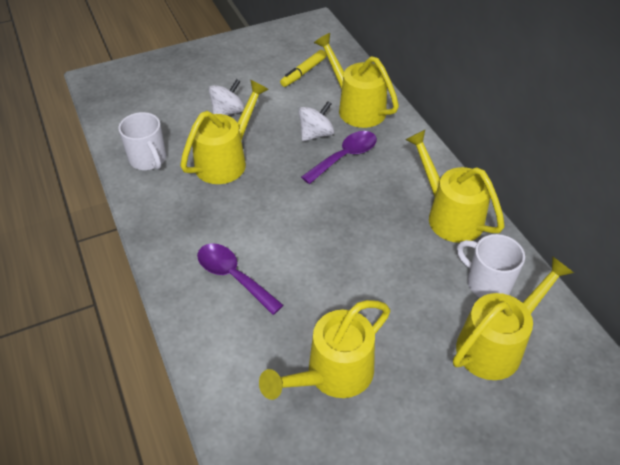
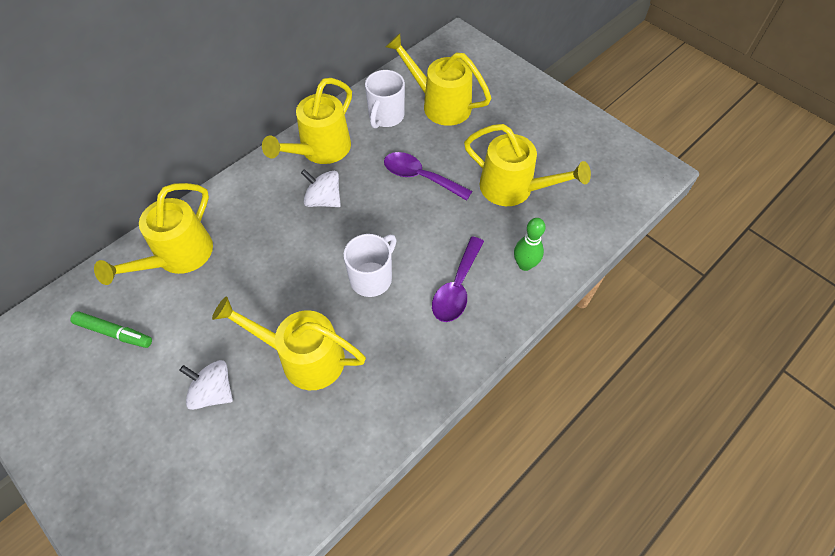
camera: 110 degrees left, 10 degrees up
(148, 159) = (327, 447): white mug -> white mug (372, 278)
(228, 344) = (524, 264): none -> green bowling pin
(303, 72) = (114, 333): yellow marker -> green marker
(316, 134) = (234, 282): white spinning top -> white spinning top (323, 200)
(345, 157) = (264, 245): purple spoon -> purple spoon (420, 177)

